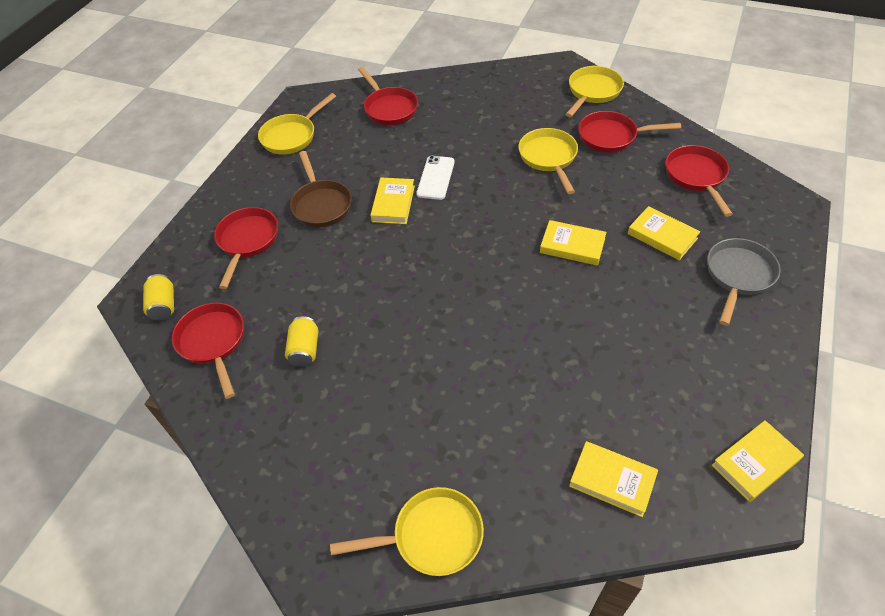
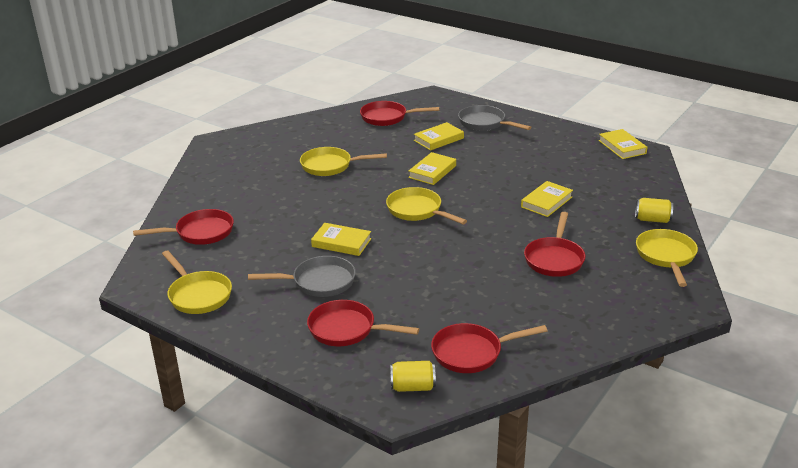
camera: 80 degrees left, 20 degrees down
(305, 349) = (495, 300): yellow can -> yellow can (652, 219)
(321, 204) = (319, 282): brown pan -> grey pan
(435, 178) = (320, 218): white phone -> none
(592, 92) = (261, 136): yellow pan -> yellow pan (417, 211)
(611, 137) = (323, 138): red pan -> red pan (554, 259)
(612, 480) = (629, 189): yellow book -> yellow book (546, 202)

